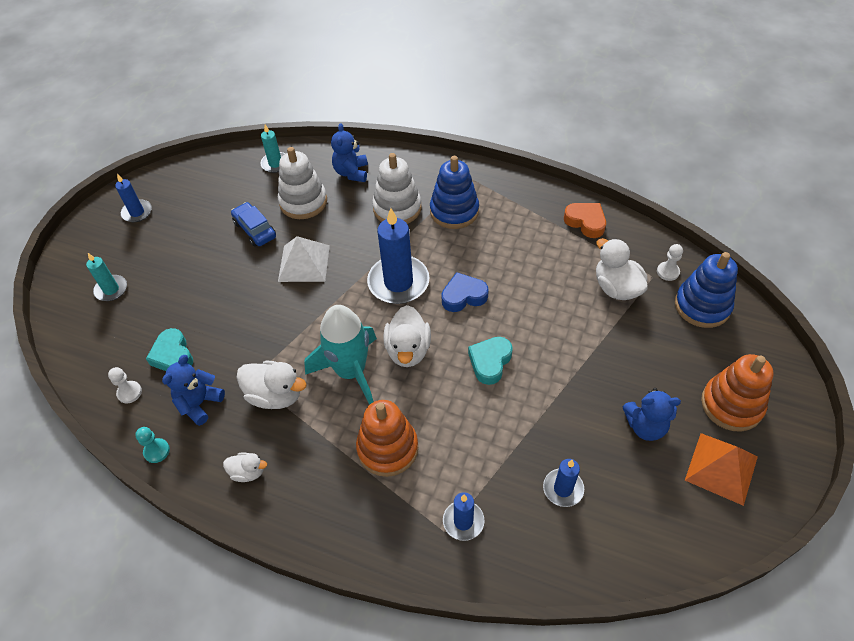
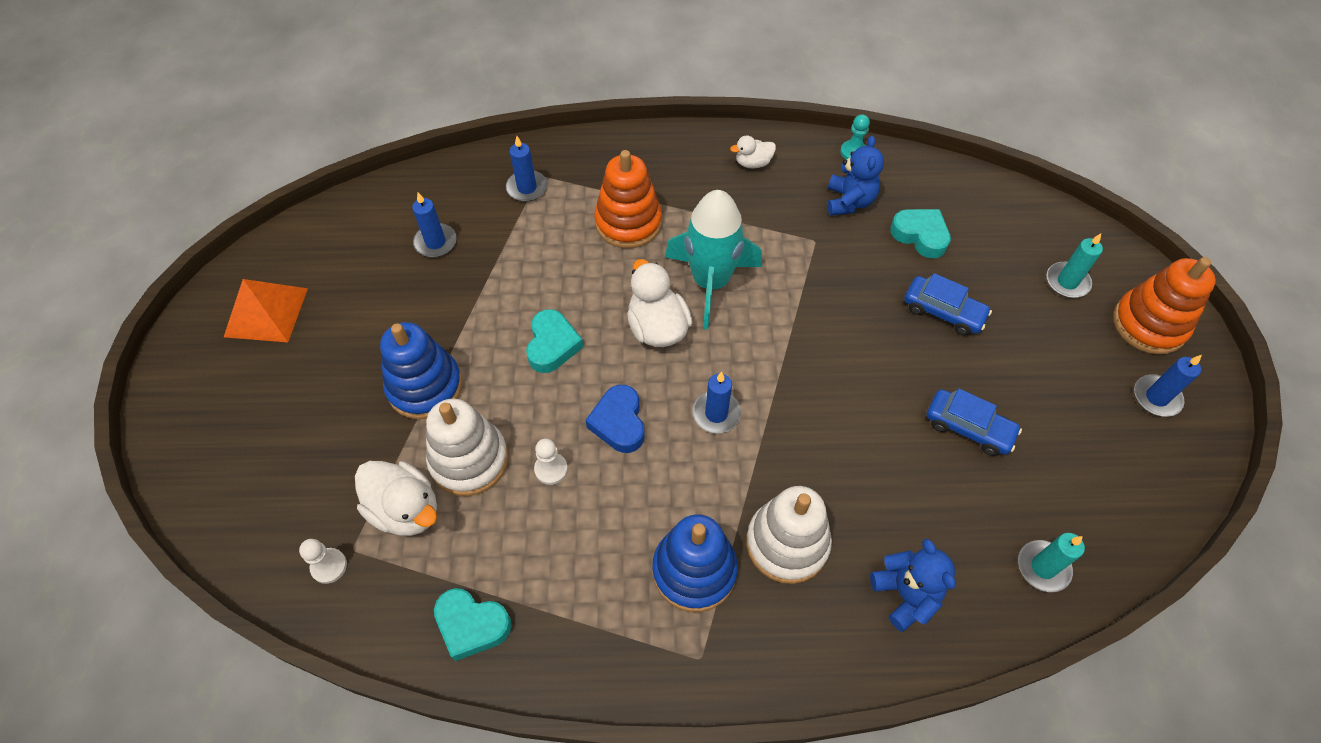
camera: 155 degrees right, 5 degrees up
(129, 392) = (929, 188): white pawn -> white pawn (551, 469)
(208, 297) = (943, 311): none -> blue car
(275, 395) = (776, 233): white duck -> none
(303, 202) = (938, 503): white stacking toy -> white stacking toy (469, 460)
(304, 263) = (860, 399): white pyramid -> none
(398, 282) = (716, 413): blue candle -> blue candle, size x0.54
(463, 296) = (619, 422): blue heart -> blue heart turned 120 degrees clockwise
(585, 222) = (472, 625): orange heart -> turquoise heart
(645, 426) = (352, 330): blue teddy bear -> none
(702, 306) = (277, 520): blue stacking toy -> blue stacking toy (425, 386)
(731, 405) = (248, 386): orange stacking toy -> orange stacking toy (1149, 324)

